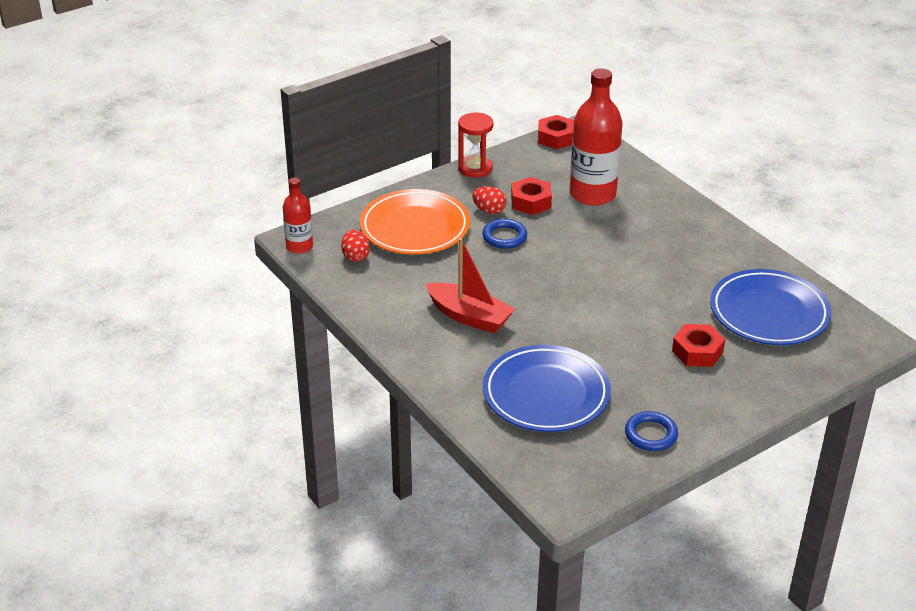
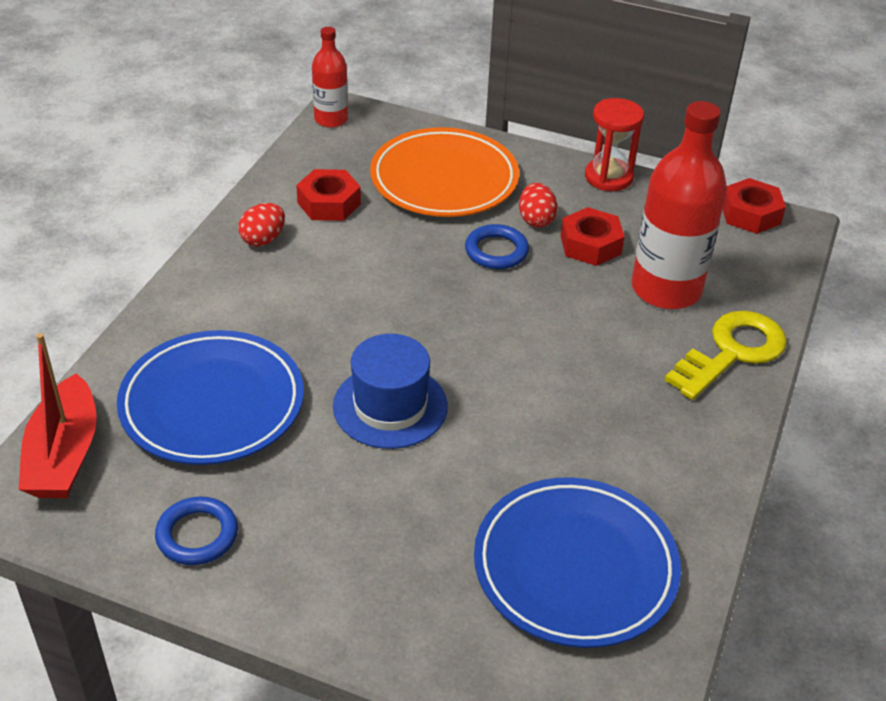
camera: 55 degrees right, 5 degrees up
(355, 257) = (349, 161): red egg -> red egg (263, 239)
(469, 317) = (313, 284): red boat -> red boat (64, 455)
(604, 328) = (390, 406): none -> blue hat
(660, 197) = (732, 352): none -> yellow key
(697, 352) = (415, 518): red nut -> red nut (329, 203)

